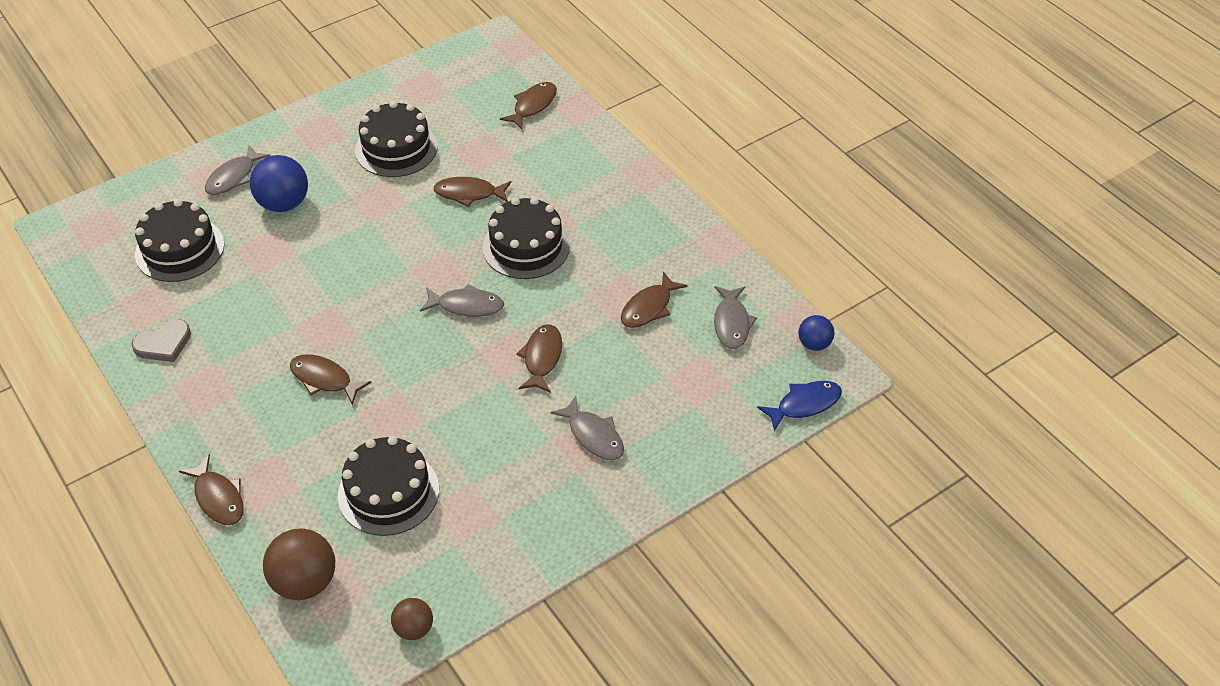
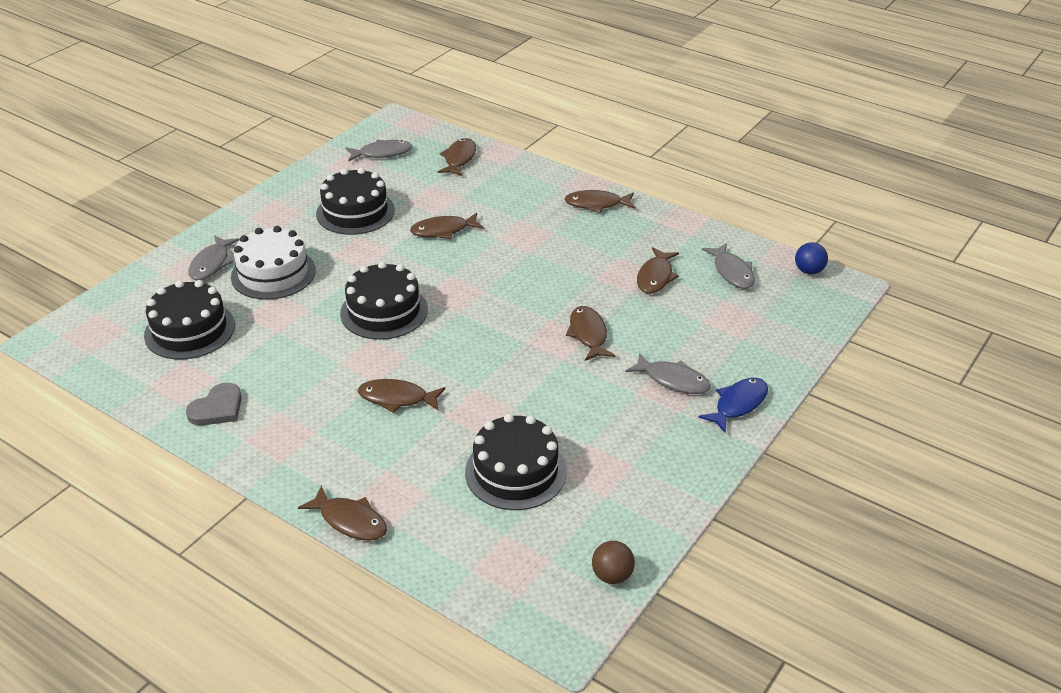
camera: 20 degrees left, 10 degrees down
(284, 204) = (273, 273): blue ball -> white cake
(305, 582) = (481, 567): brown ball -> none
(467, 306) = (495, 311): grey fish -> grey fish (382, 153)
(526, 246) = (519, 257): black cake -> black cake (384, 311)
(641, 200) = (596, 204): none -> brown fish
(804, 404) = (832, 314): blue fish -> blue fish (738, 404)

